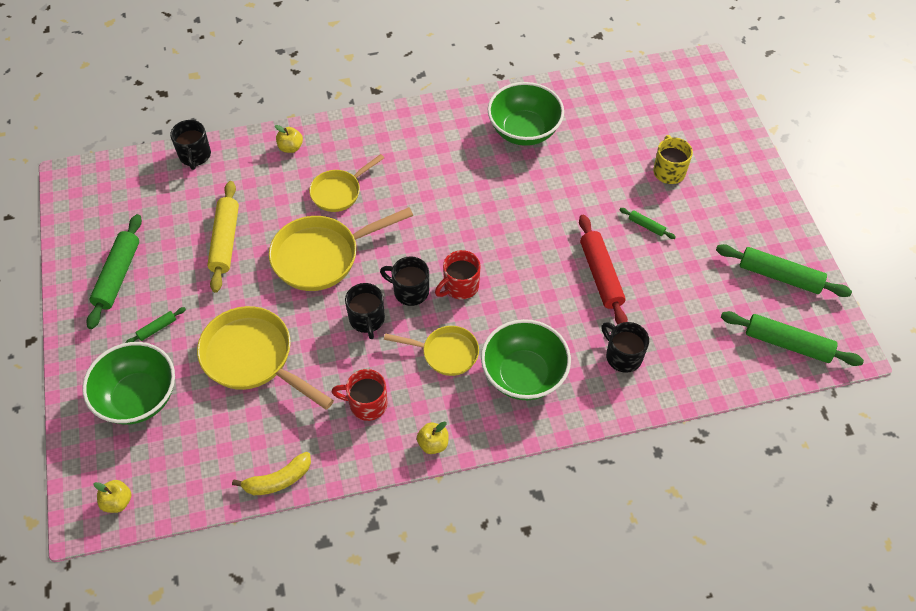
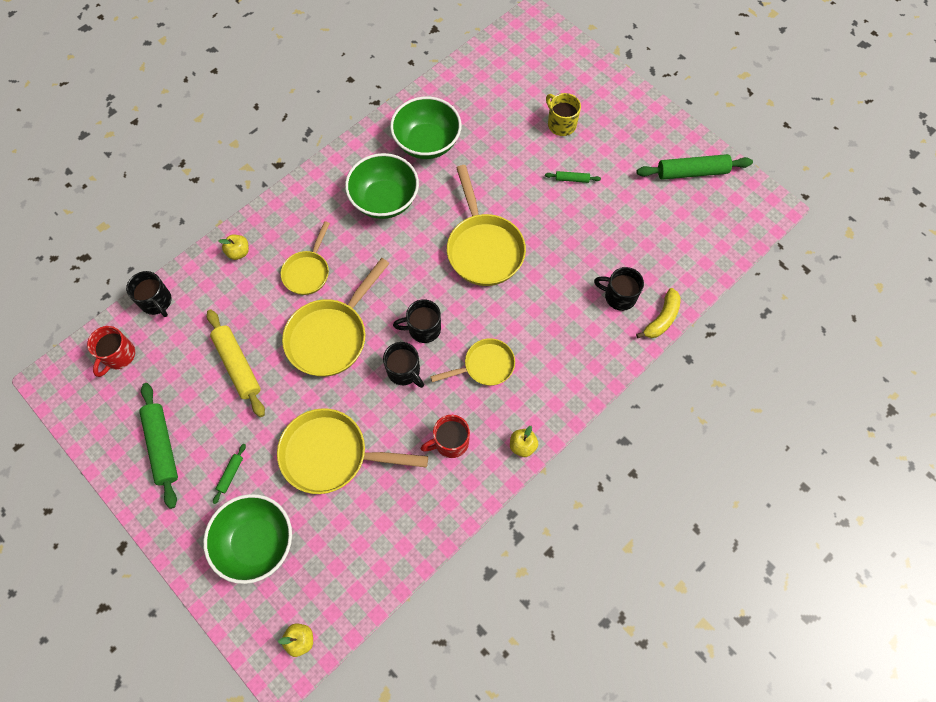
camera: 30 degrees left, 10 degrees up
(278, 480) = (421, 544): yellow banana -> yellow banana (662, 319)
(460, 286) = (460, 304): red mug -> red mug (118, 356)
(515, 248) = (483, 248): none -> yellow pan
(523, 375) = (555, 351): green bowl -> green bowl (384, 200)
(600, 275) = (563, 238): red rolling pin -> none
(787, 343) = (728, 224): green rolling pin -> none

